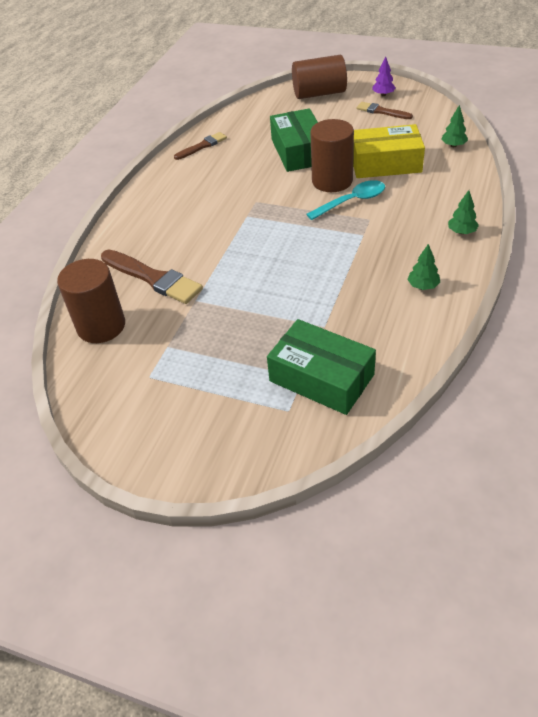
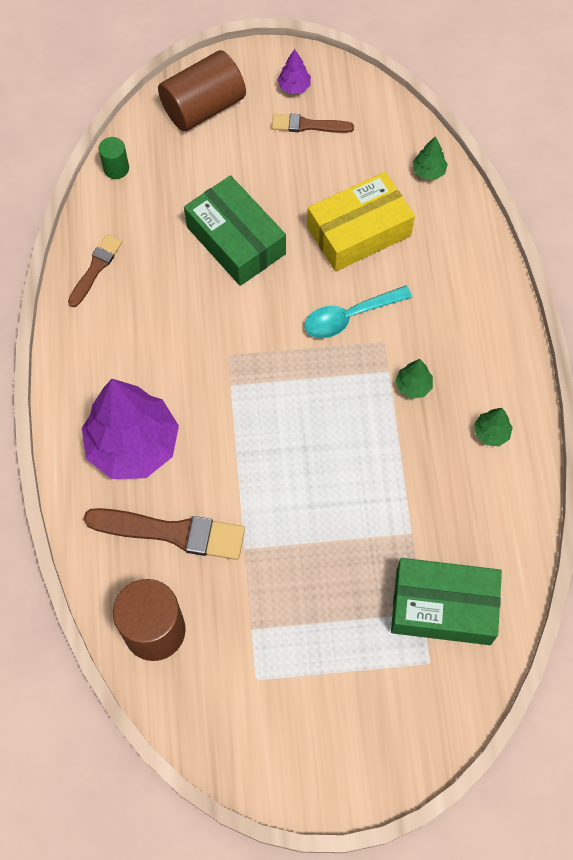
camera: 30 degrees left, 20 degrees up
(162, 229) = (133, 446): none -> purple tree
(247, 108) = (116, 168): none -> green cylinder
(332, 181) = (307, 286): brown cylinder -> none
(352, 201) = (349, 317): turquoise spoon -> turquoise spoon turned 150 degrees counterclockwise
(461, 232) = (499, 329): green tree -> green tree (413, 386)

